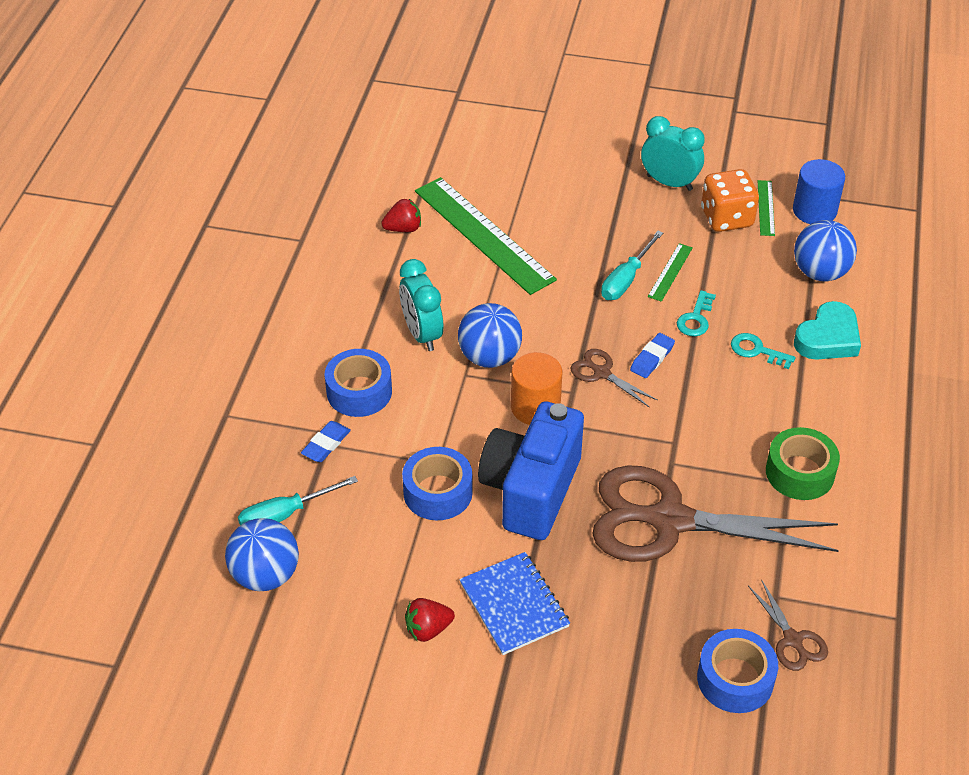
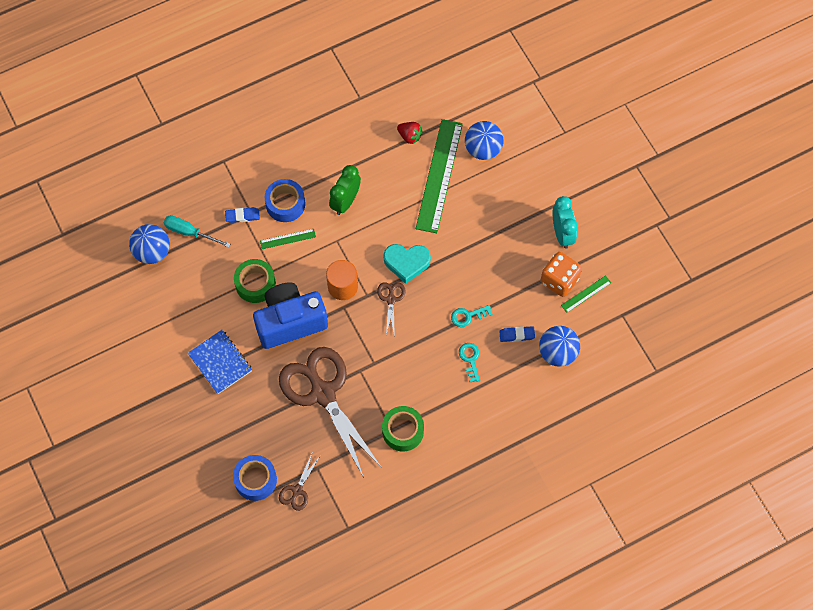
camera: 50 degrees right, 20 degrees up
(422, 334) = (345, 201): turquoise clock -> green clock
(428, 629) = (178, 338): red strawberry -> none
(438, 492) = (255, 284): blue tape -> green tape
(489, 357) = (357, 242): blue ball -> blue ball (483, 149)
(514, 605) = (220, 362): blue notebook -> blue notebook turned 60 degrees counterclockwise
(626, 279) = (467, 264): turquoise screwdriver -> none
(652, 358) = (421, 315): blue eraser -> blue eraser (517, 335)
(670, 272) = (491, 281): green ruler -> green ruler (287, 239)
(814, 211) = (606, 319): blue cylinder -> none
(828, 338) = (509, 387): turquoise heart -> turquoise heart (406, 263)

